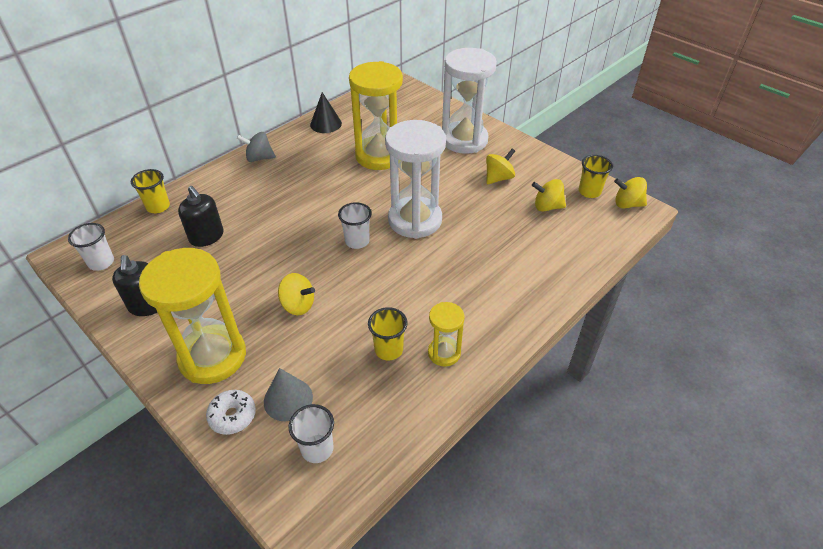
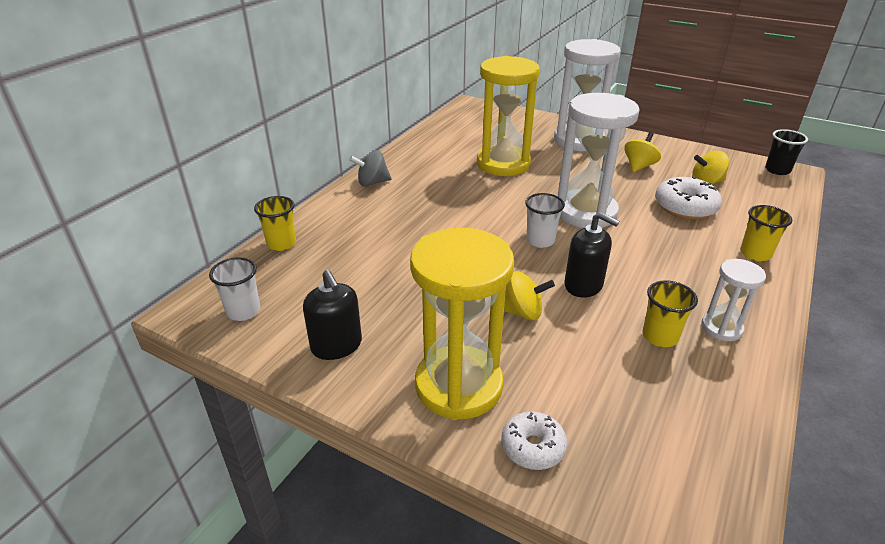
camera: 15 degrees left, 10 degrees down
(207, 236) = (362, 263): black soap dispenser -> black soap dispenser (583, 285)
(288, 399) = (587, 412): grey cone -> none
(317, 449) = (665, 460): white cup -> none
(326, 124) = (424, 145): black cone -> none
(444, 353) = (721, 328): yellow hourglass -> white hourglass
(506, 230) = (685, 207): none -> white donut
(589, 192) = (734, 165): yellow cup -> yellow cup (755, 254)
(627, 204) = (777, 170): yellow spinning top -> black cup

